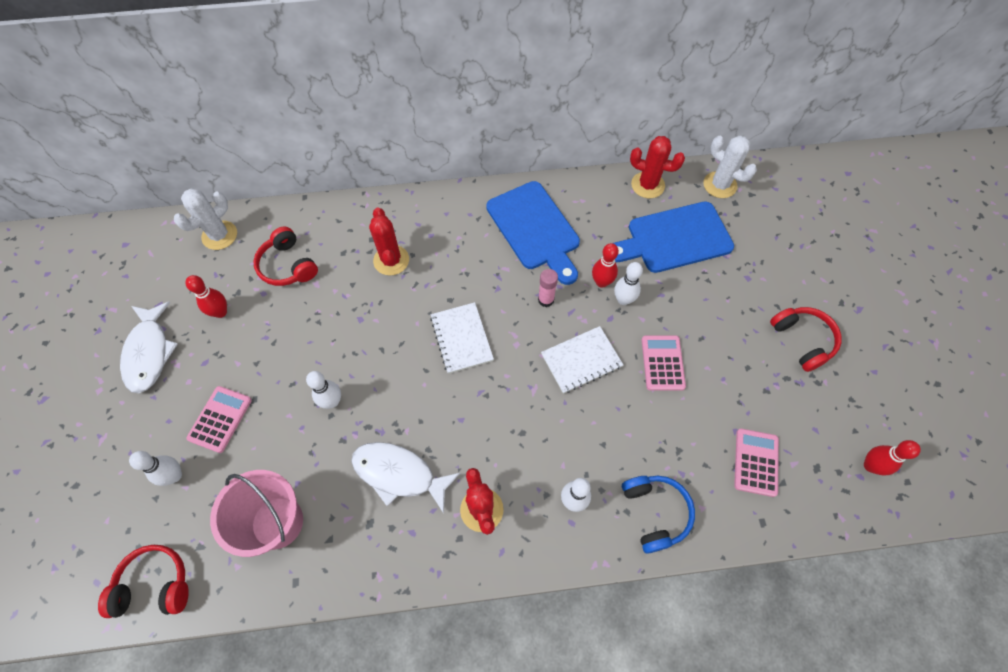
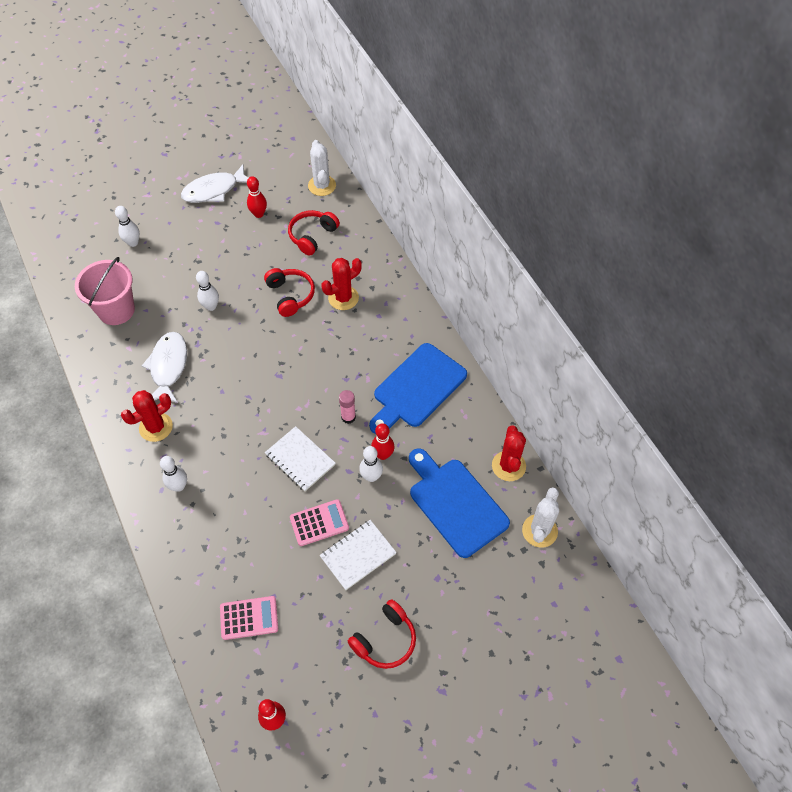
camera: 70 degrees right, 5 degrees down
(155, 585) = (62, 264): red headphones -> red headphones (290, 295)
(219, 235) = (322, 185): white cactus -> white cactus turned 60 degrees clockwise
(220, 419) = (178, 249): pink calculator -> none
(461, 338) = (290, 369): white notebook -> white notebook (358, 555)
(655, 513) = (184, 547): blue headphones -> none

